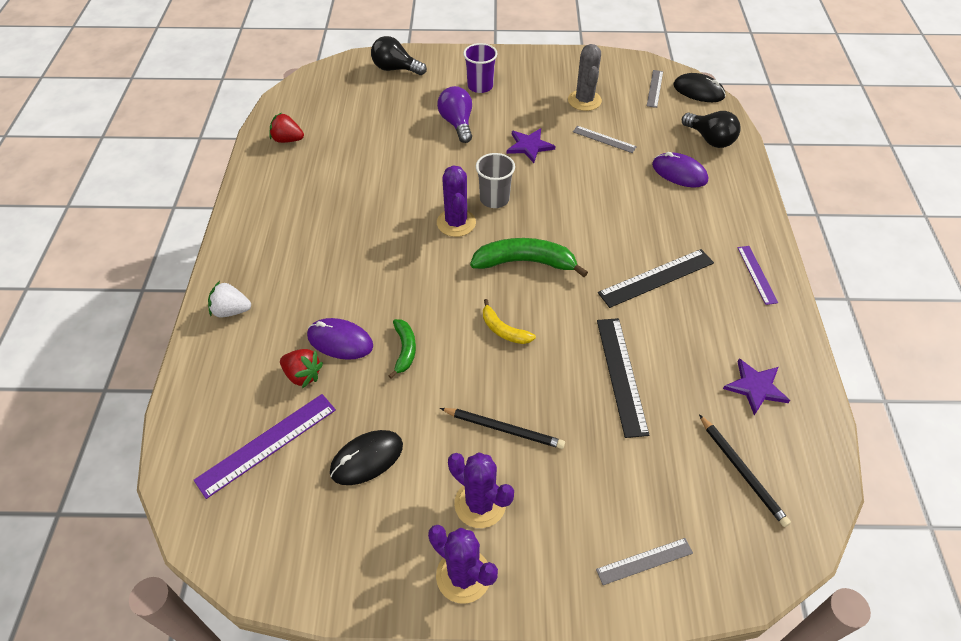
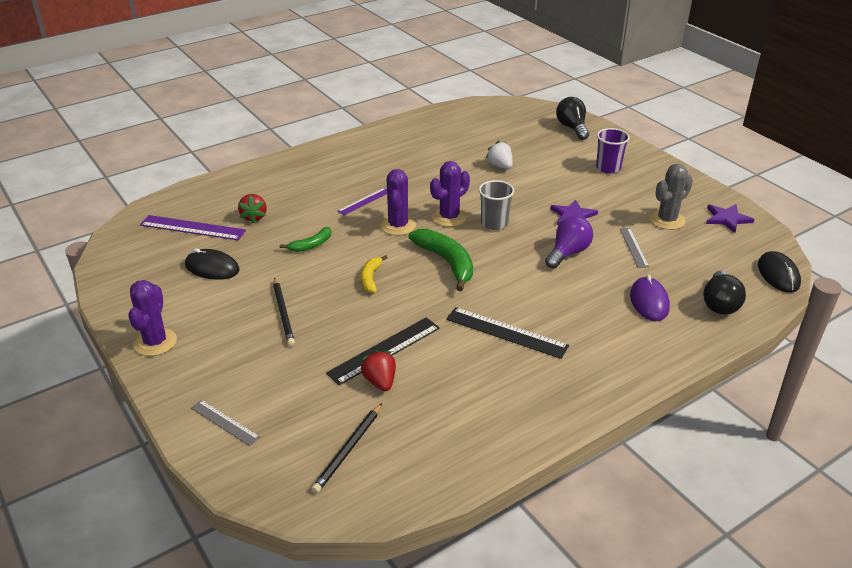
camera: 55 degrees right, 15 degrees down
(231, 311) = (278, 171): white strawberry -> white strawberry (500, 166)
(287, 140) = (442, 123): red strawberry -> red strawberry (380, 381)
(340, 341) = (293, 218): purple mouse -> none
(457, 123) = (552, 176): purple light bulb -> purple light bulb (568, 253)
(480, 503) = (214, 327): purple cactus -> purple cactus (398, 226)
(654, 88) = (741, 249): grey ruler -> none
(755, 387) = (444, 430): purple star -> purple star (727, 219)
(757, 274) = (579, 389): purple ruler -> purple ruler (364, 201)

